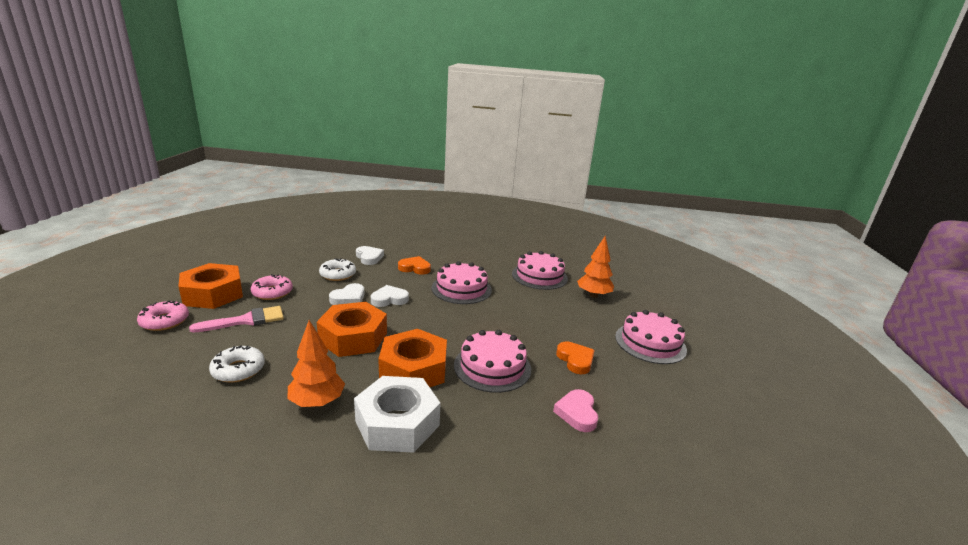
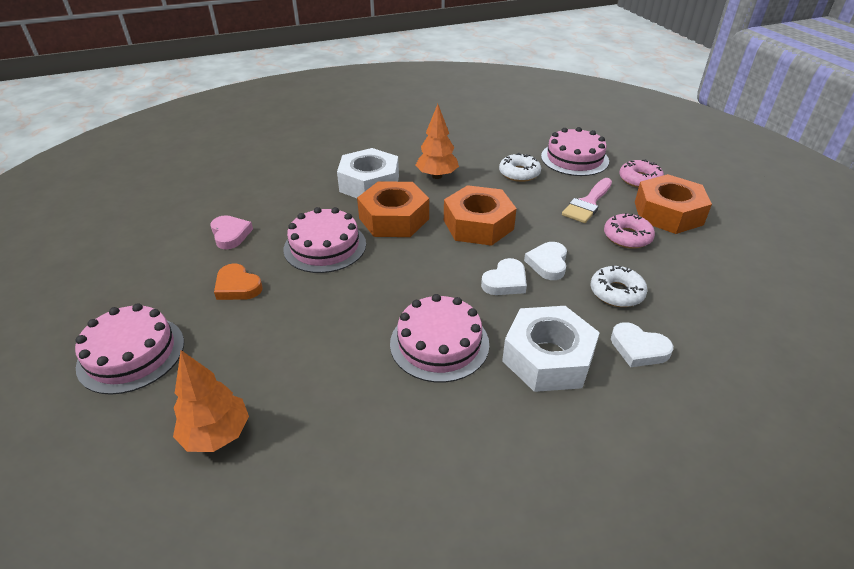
camera: 155 degrees right, 15 degrees up
(415, 268) = (548, 358): orange heart -> white nut
(539, 276) = (333, 449): pink cake -> pink cake (574, 158)

